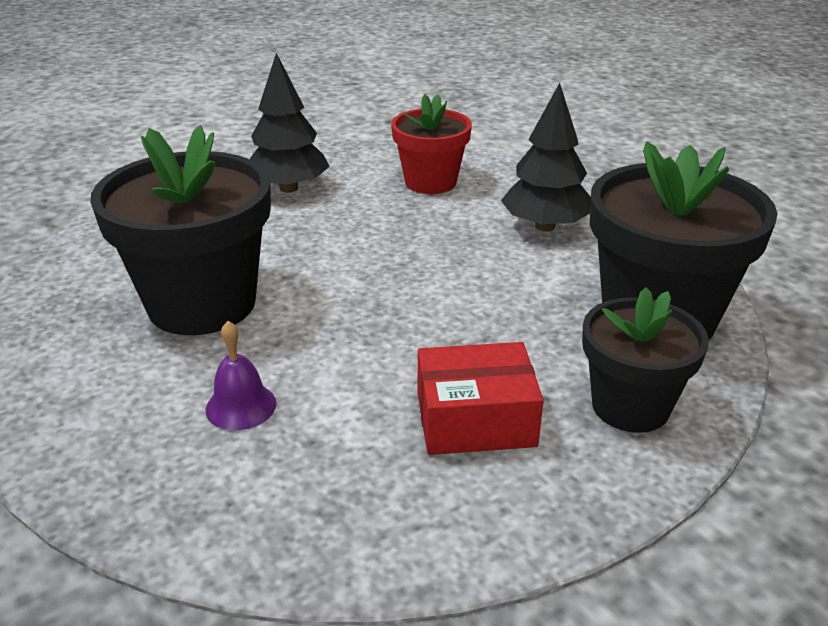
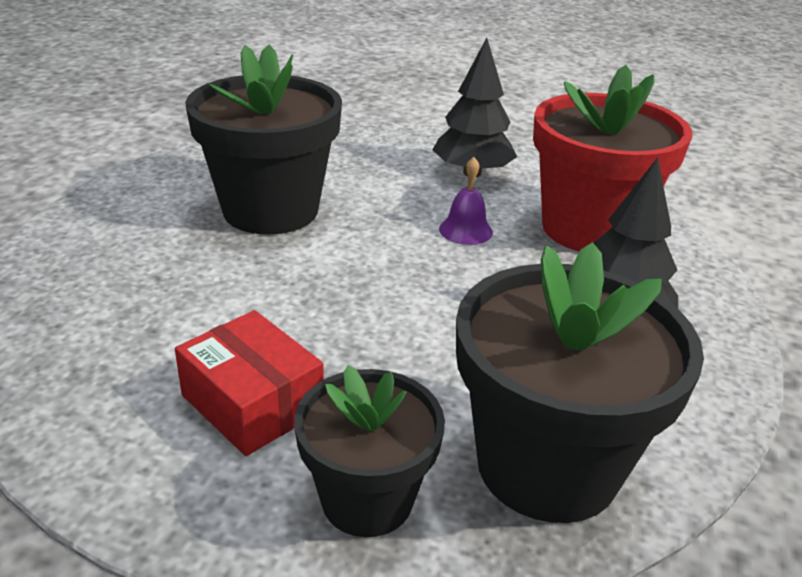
camera: 50 degrees right, 0 degrees up
(241, 406) = (166, 281): purple bell -> purple bell (465, 230)
(430, 182) = (589, 229): red flower pot -> red flower pot, size x1.63

